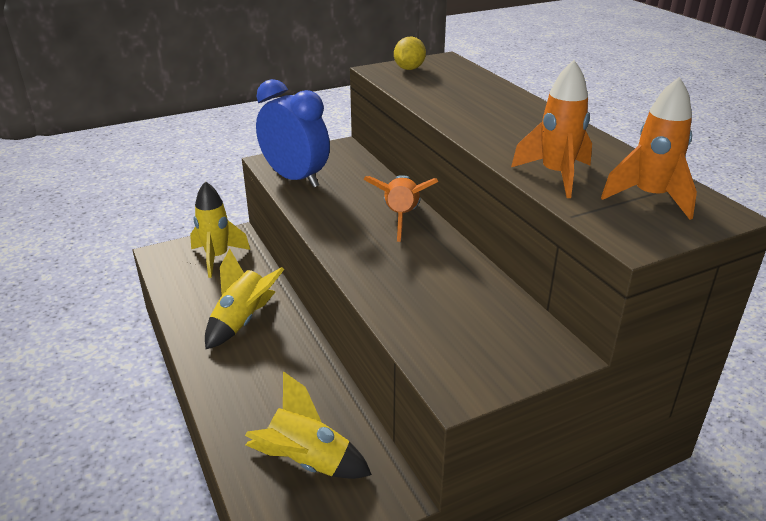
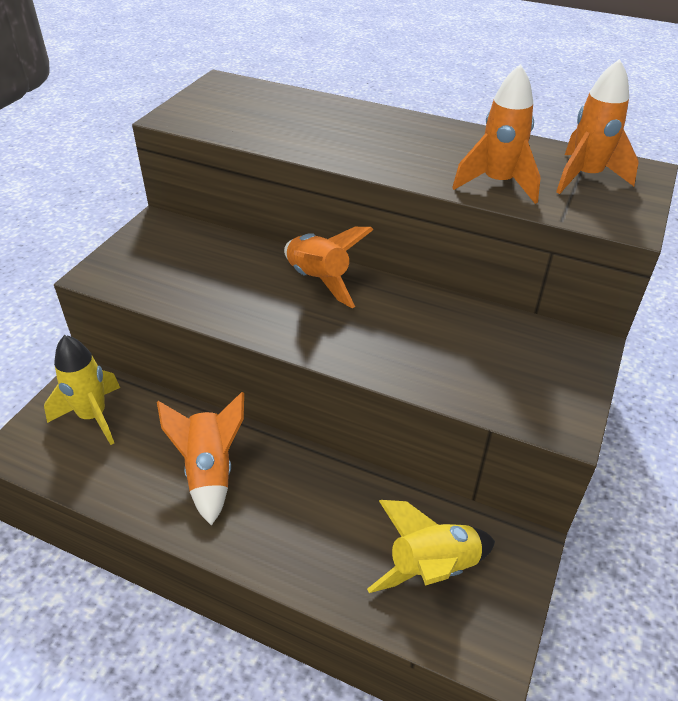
camera: 40 degrees left, 10 degrees up
(242, 321) = (210, 472): yellow rocket -> orange rocket
(295, 179) = (155, 283): blue clock -> none
(409, 69) = (202, 106): yellow lemon -> none

